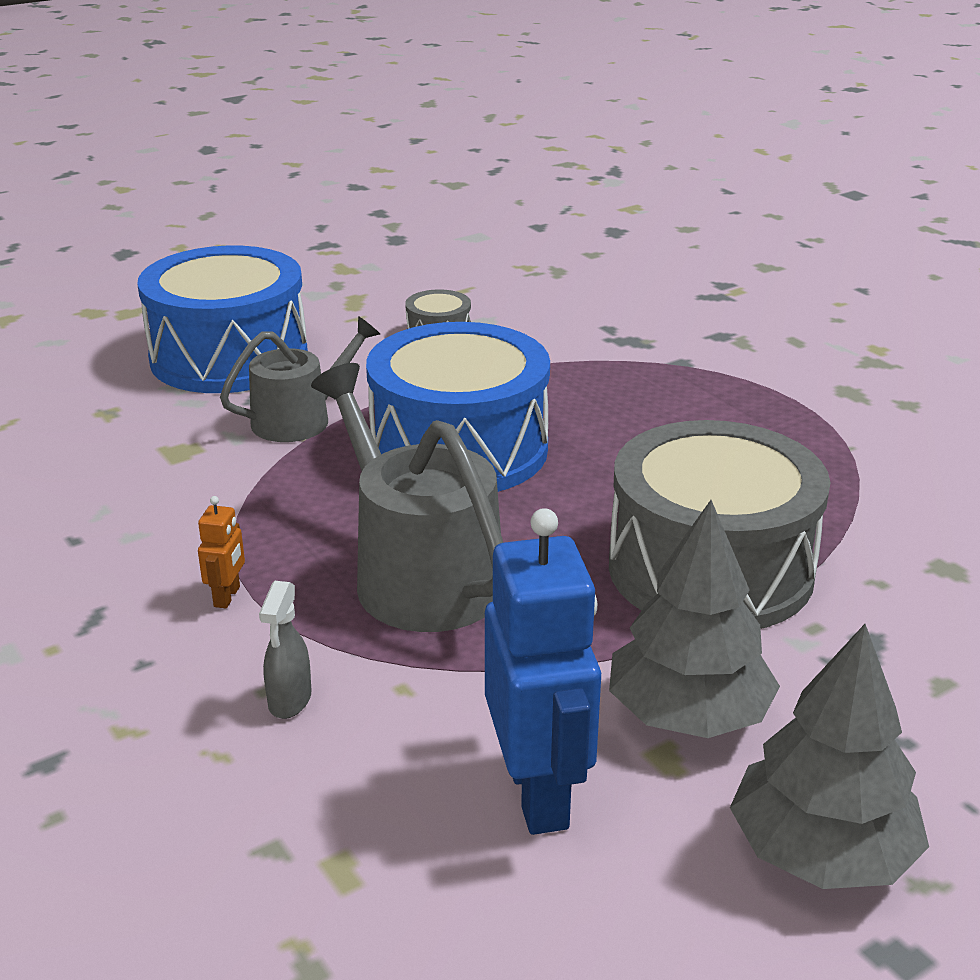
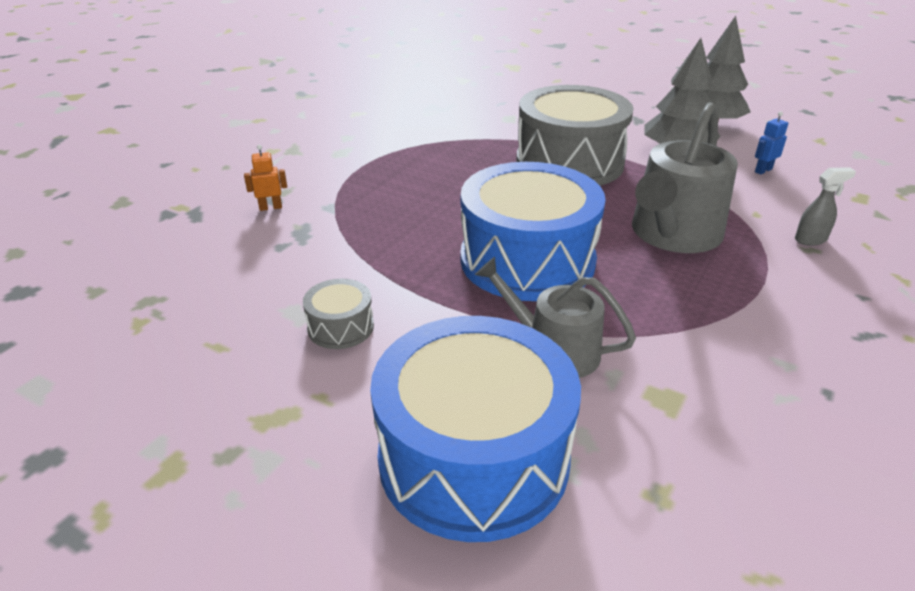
camera: 115 degrees left, 5 degrees up
(227, 597) = (777, 291): orange robot -> orange robot (270, 207)
(538, 793) = (763, 170): blue robot -> blue robot, size x0.43

